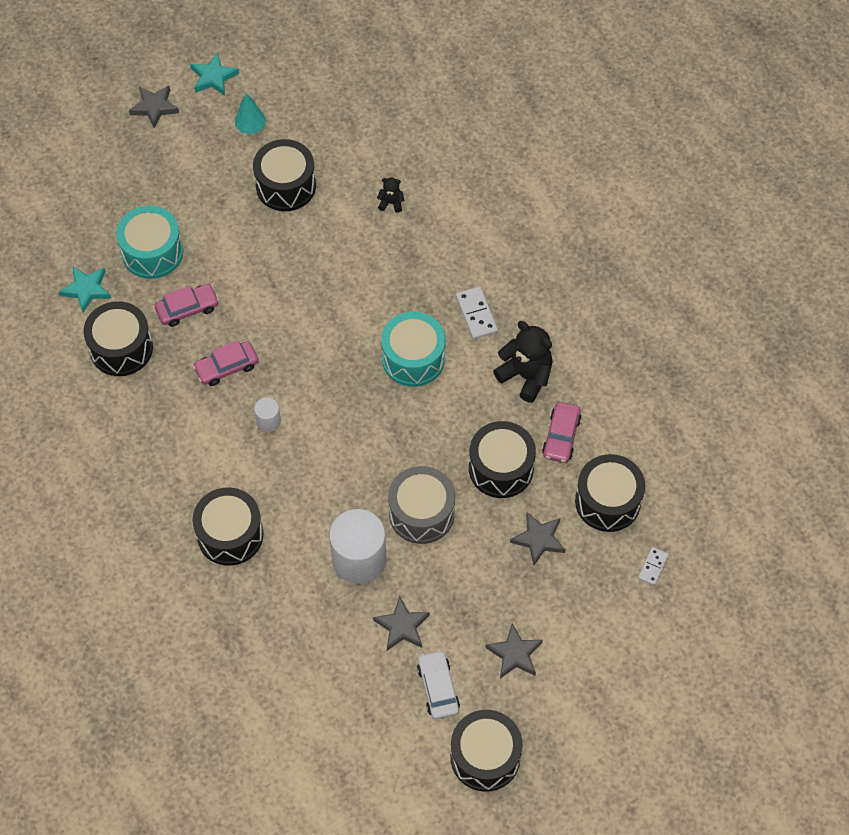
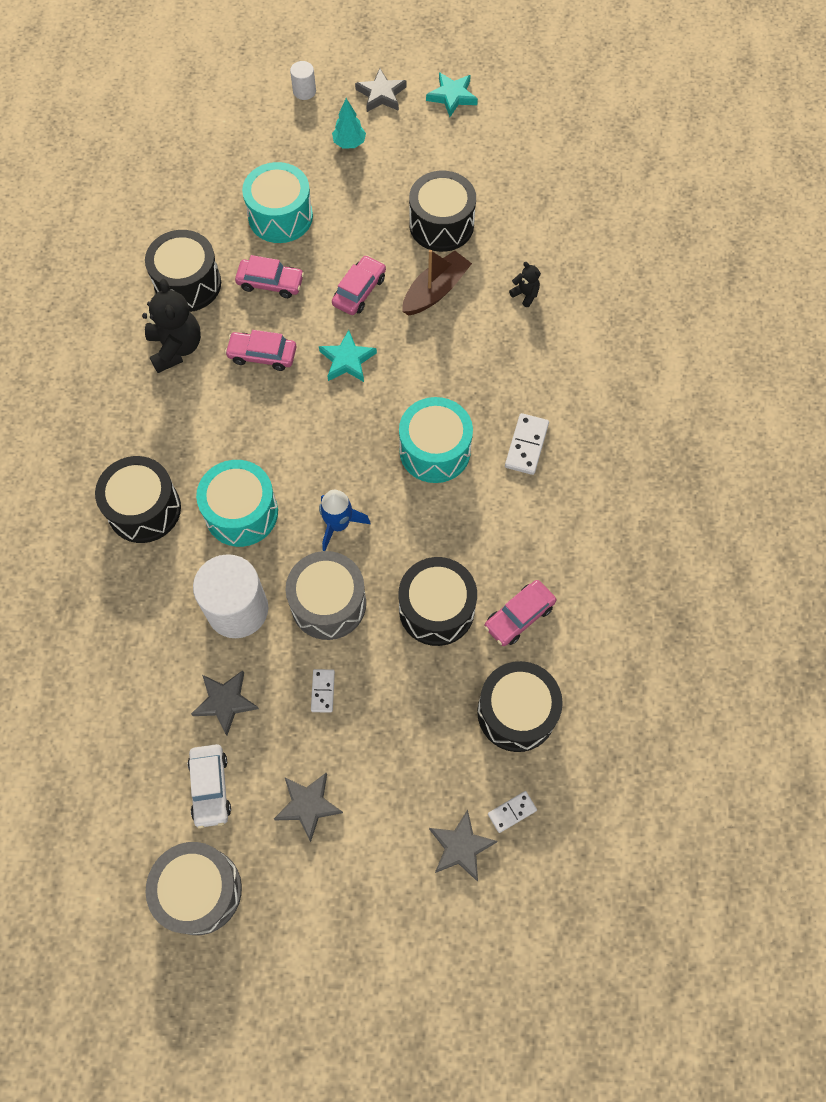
camera: 35 degrees right, 5 degrees up
(86, 290) = (200, 216): turquoise star -> turquoise star (347, 360)
(251, 127) = (451, 156): turquoise tree -> turquoise tree (349, 143)
(262, 274) = (359, 291): none -> pink car
(268, 421) = (260, 426): white cylinder -> white cylinder (304, 91)
(306, 491) = (241, 513): none -> turquoise drum
(321, 240) = (435, 291): none -> brown boat
(385, 454) = (338, 524): none -> blue rocket
(438, 688) = (210, 787): white car -> white car turned 150 degrees clockwise
(465, 574) = (322, 691): none -> white domino
(485, 757) = (199, 891): black drum -> grey drum
(525, 376) = (529, 534): black teddy bear -> black teddy bear (176, 348)
(539, 539) = (419, 705): grey star -> grey star (461, 847)

